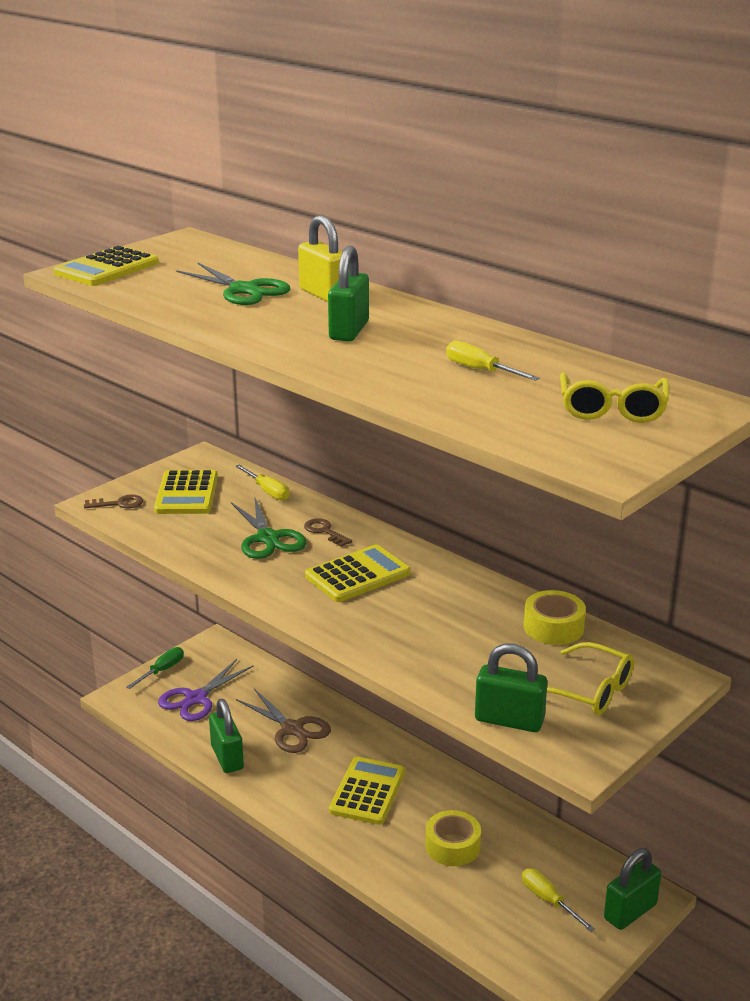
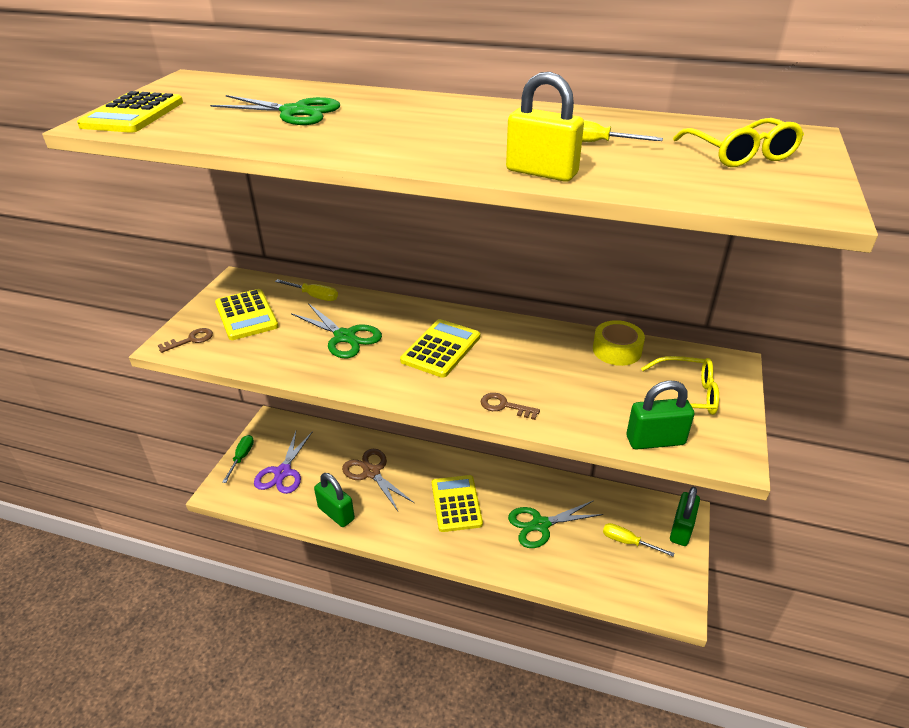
camera: 25 degrees left, 10 degrees up
(292, 729) = (371, 472): brown scissors -> brown scissors turned 150 degrees counterclockwise
(324, 295) = (374, 104): yellow padlock -> yellow padlock (541, 172)
(324, 531) = (386, 319): brown key -> brown key (504, 406)
(349, 331) = (435, 130): green padlock -> none
(452, 846) = (540, 525): yellow tape -> green scissors

